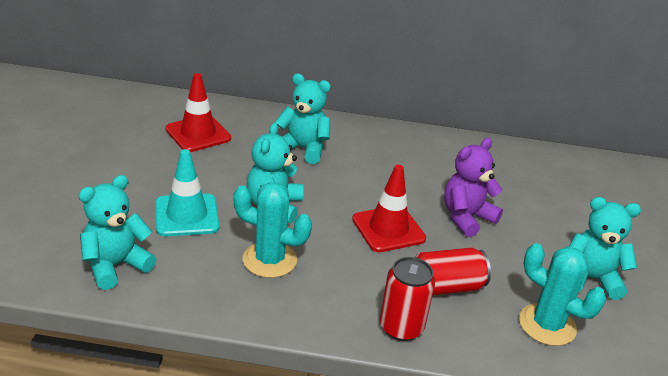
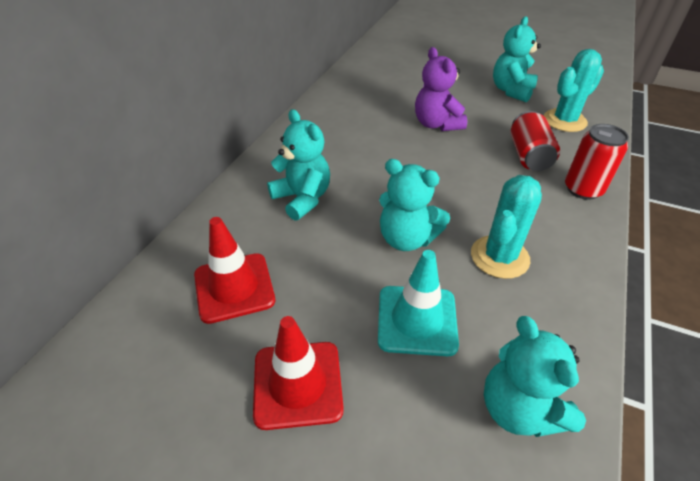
camera: 70 degrees left, 10 degrees up
(303, 149) = (302, 198): turquoise teddy bear -> turquoise teddy bear turned 105 degrees clockwise
(388, 229) = (450, 169): red traffic cone -> red traffic cone (298, 384)

